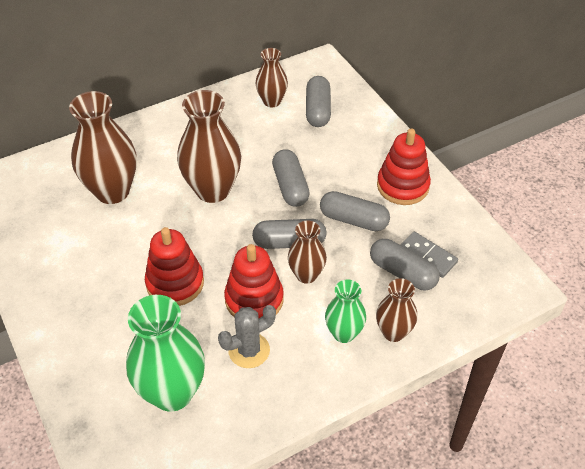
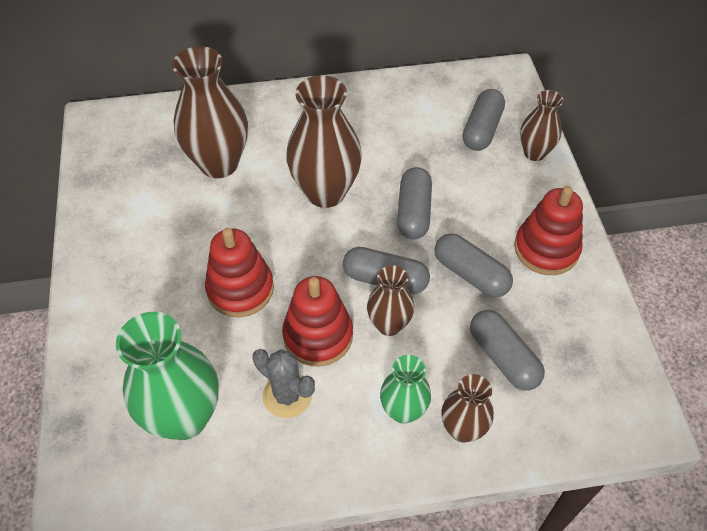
camera: 20 degrees right, 5 degrees up
(249, 350) = (287, 395): grey cactus -> grey cactus turned 45 degrees clockwise
(272, 101) = (433, 106): brown vase -> brown vase (534, 153)
(427, 256) = (542, 346): grey domino -> none

